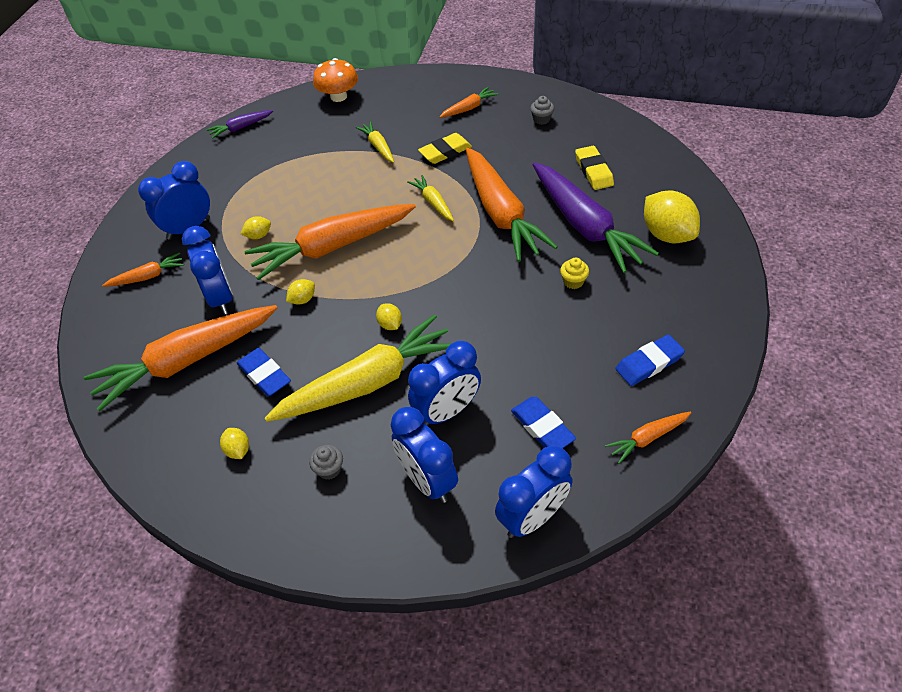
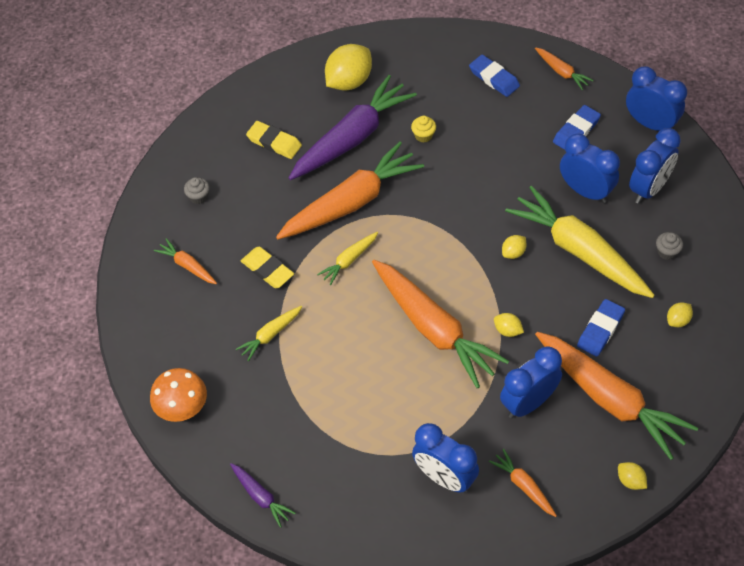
camera: 105 degrees left, 5 degrees up
(258, 235) = (436, 402): yellow lemon -> yellow lemon (630, 481)
(593, 171) = (274, 142): yellow eraser -> yellow eraser turned 60 degrees clockwise

